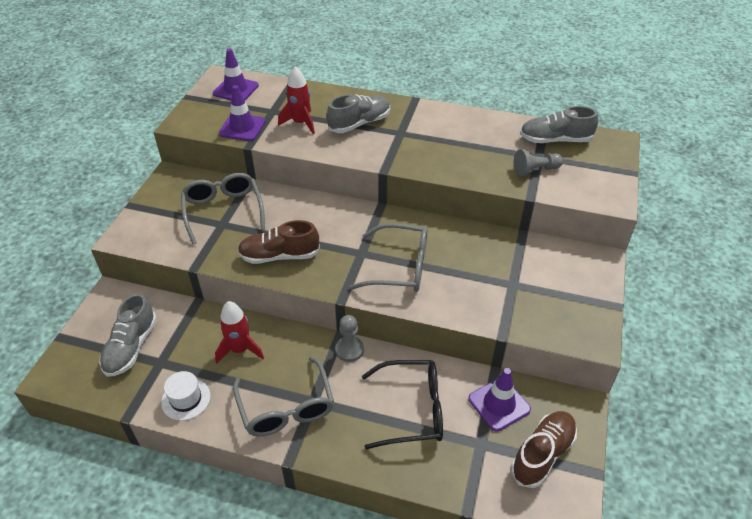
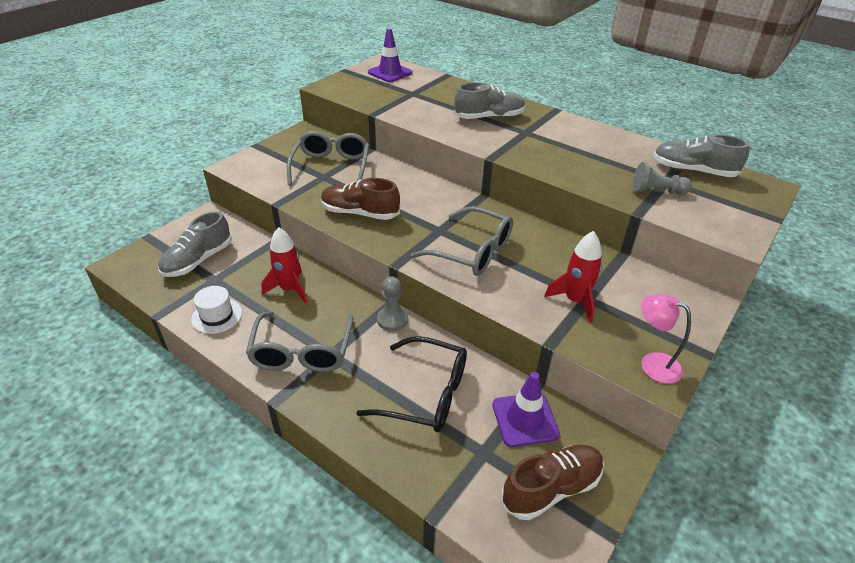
camera: 20 degrees right, 5 degrees down
(242, 127) = (377, 99): purple traffic cone -> none
(300, 123) = (433, 106): red rocket -> red rocket (575, 301)
(584, 328) = (652, 363): none -> pink lamp

